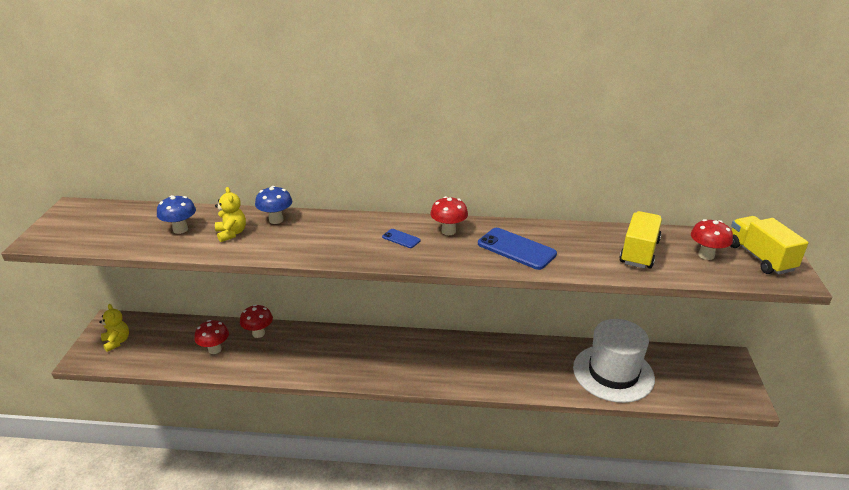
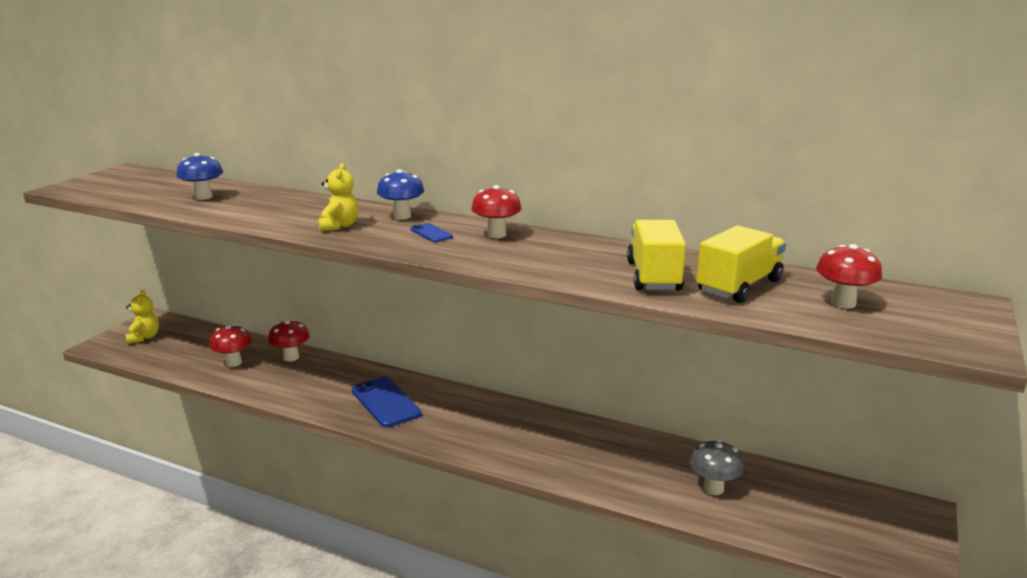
camera: 20 degrees right, 10 degrees down
(231, 233) = (250, 206): yellow teddy bear -> yellow teddy bear (339, 226)
(276, 220) = (309, 202): blue mushroom -> blue mushroom (402, 216)
(516, 249) = (567, 260): blue phone -> blue phone (385, 402)
(613, 373) = (713, 488): white hat -> grey mushroom
(760, 257) = (933, 318): yellow truck -> yellow truck (653, 276)

